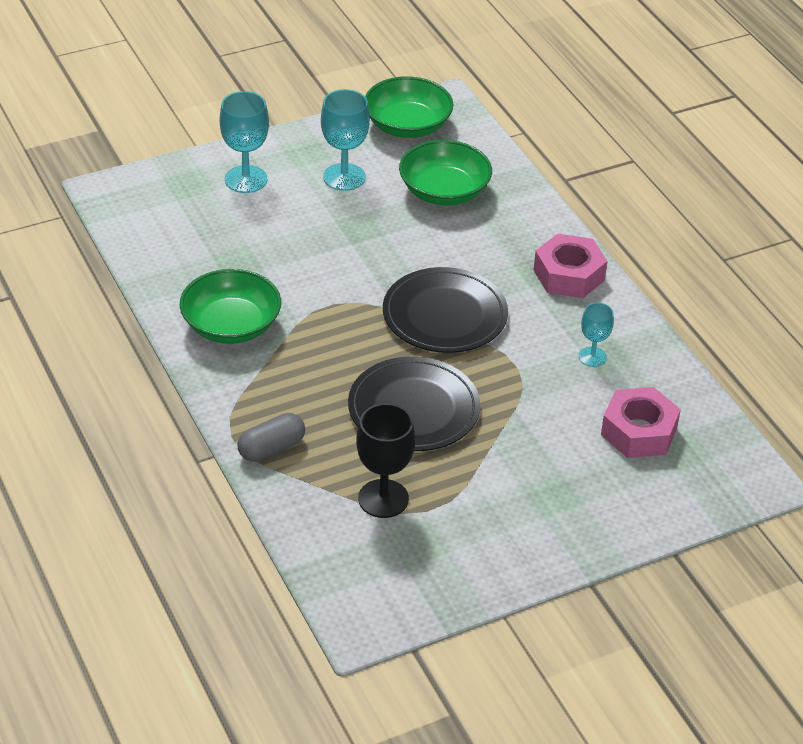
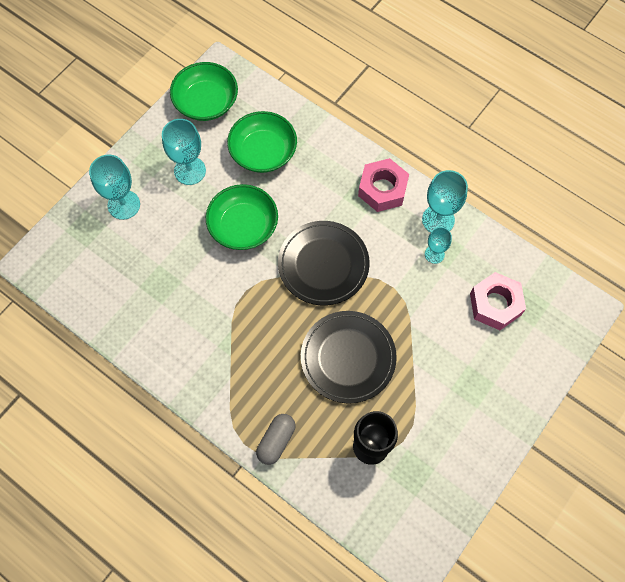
camera: 25 degrees left, 25 degrees up
(231, 325) = (189, 345): green bowl -> green bowl (243, 226)
(620, 327) = (438, 220): none -> turquoise goblet

